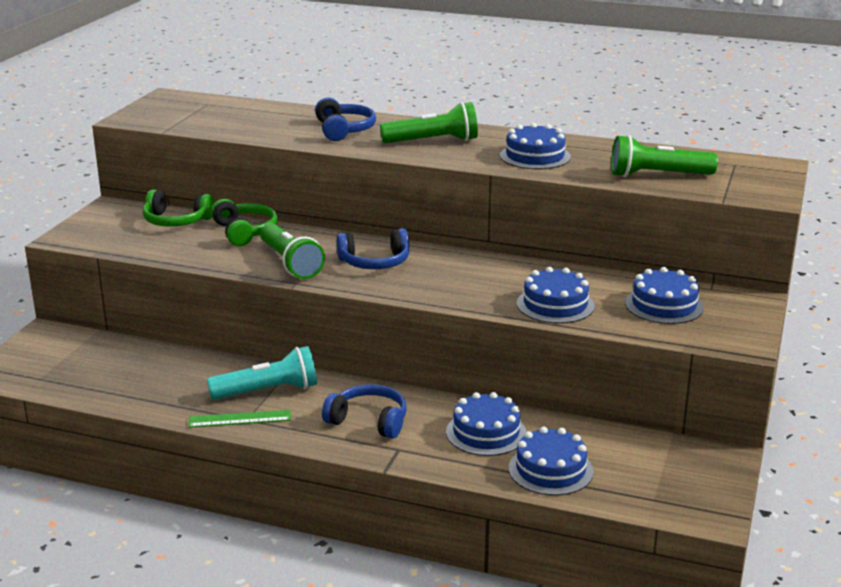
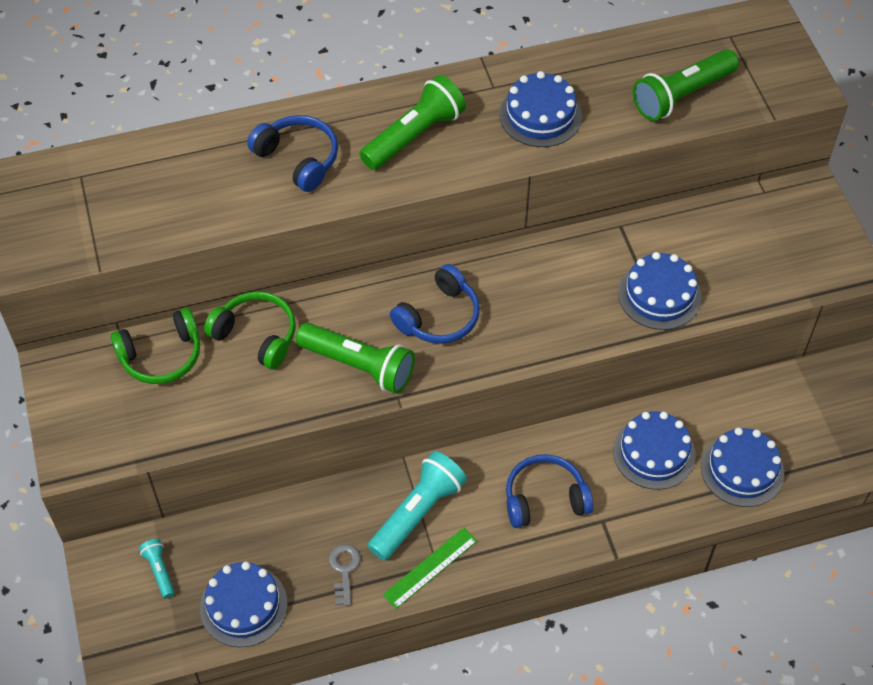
camera: 35 degrees left, 30 degrees up
(70, 350) = (159, 571): none -> turquoise flashlight
(181, 396) = (344, 570): none -> grey key
(664, 305) = (747, 242): blue cake -> blue cake (243, 606)

